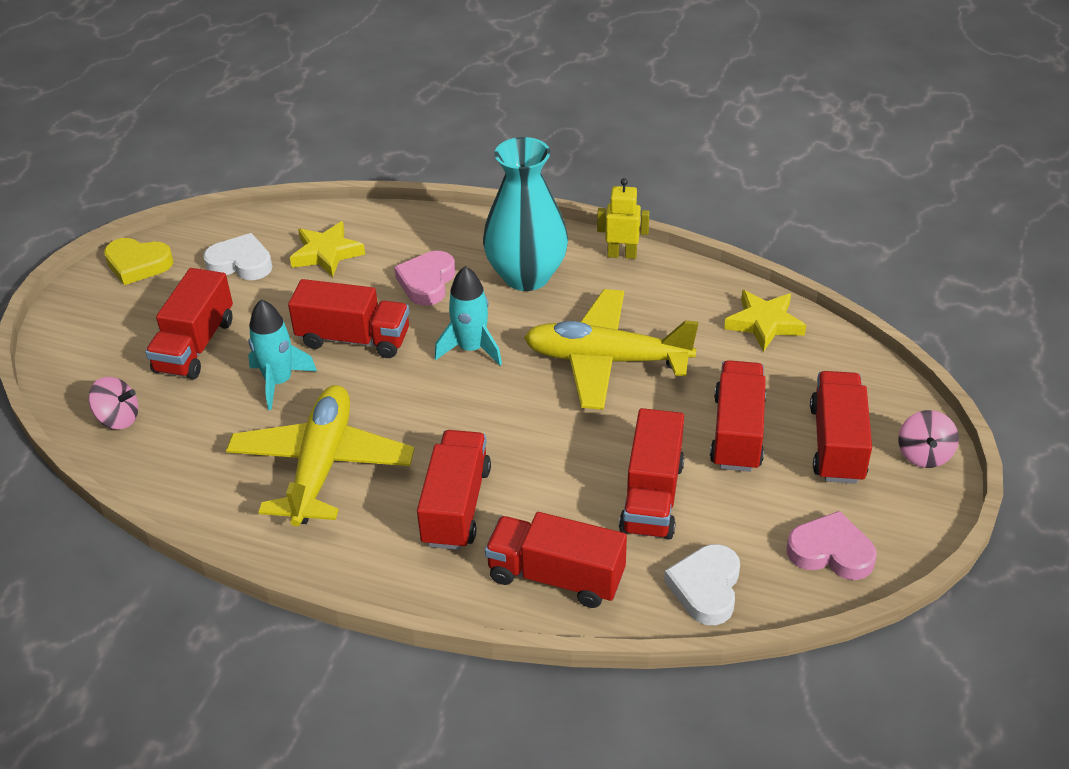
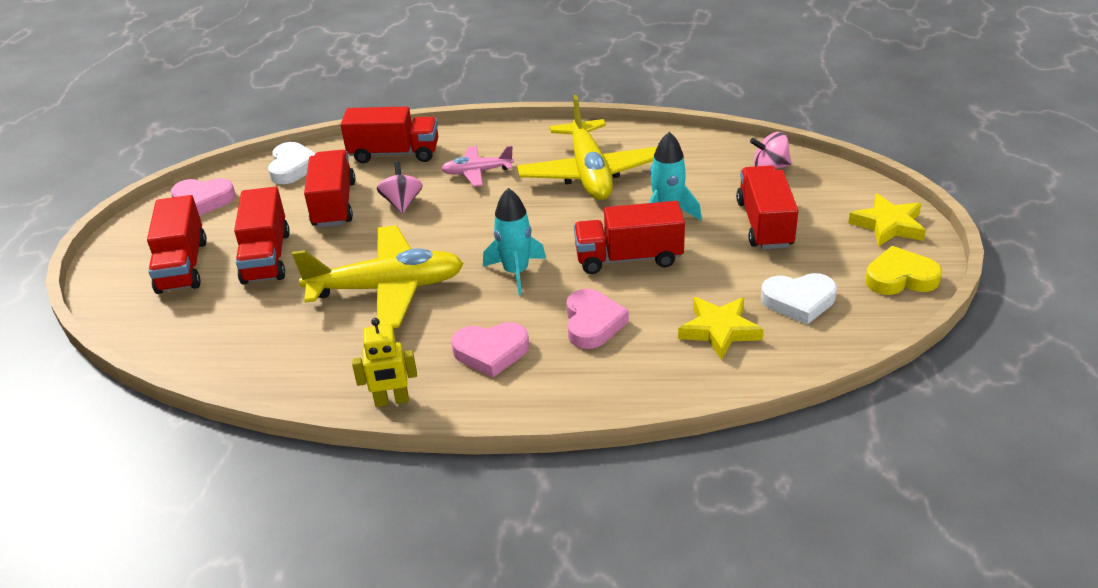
camera: 165 degrees right, 5 degrees down
(456, 506) = (477, 172): red truck -> pink plane
(526, 276) = (491, 352): turquoise vase -> pink heart
(764, 324) = (233, 354): yellow star -> yellow star (888, 225)
(924, 455) = (110, 273): pink spinning top -> pink spinning top (402, 203)

